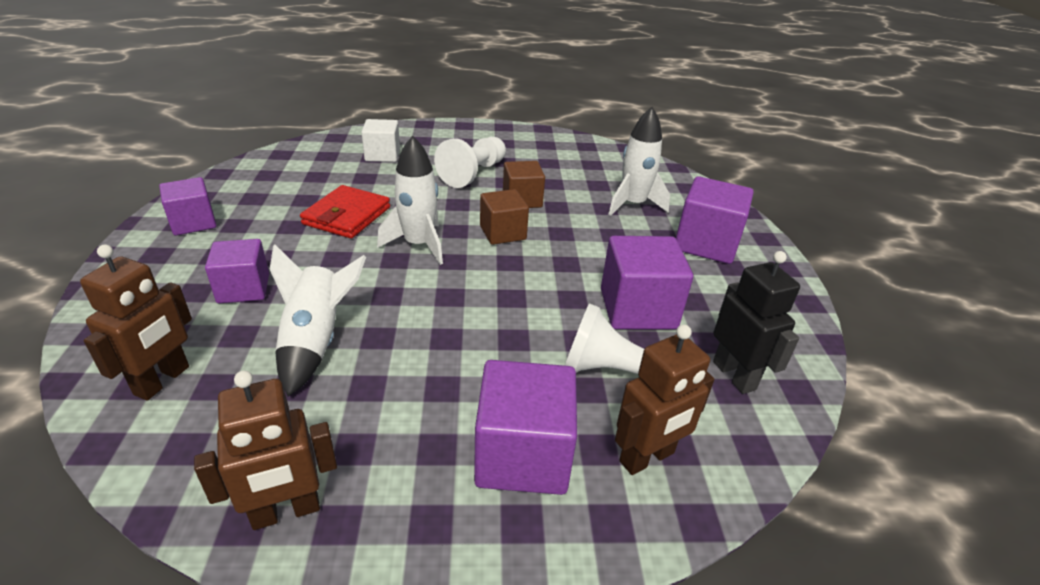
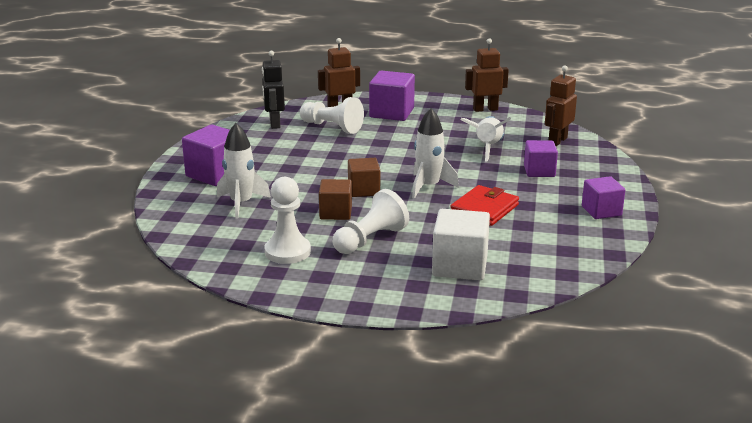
camera: 165 degrees left, 10 degrees down
(382, 155) = (460, 266): white cube -> white cube, size x1.51
(546, 159) = (287, 252): none -> white pawn
(637, 309) = (300, 147): purple cube -> none

